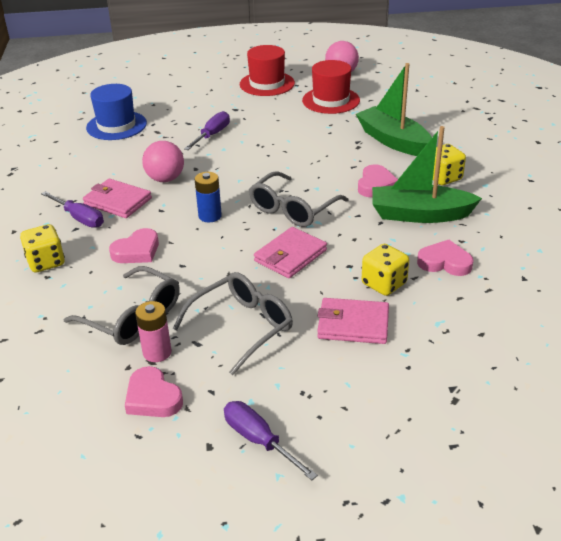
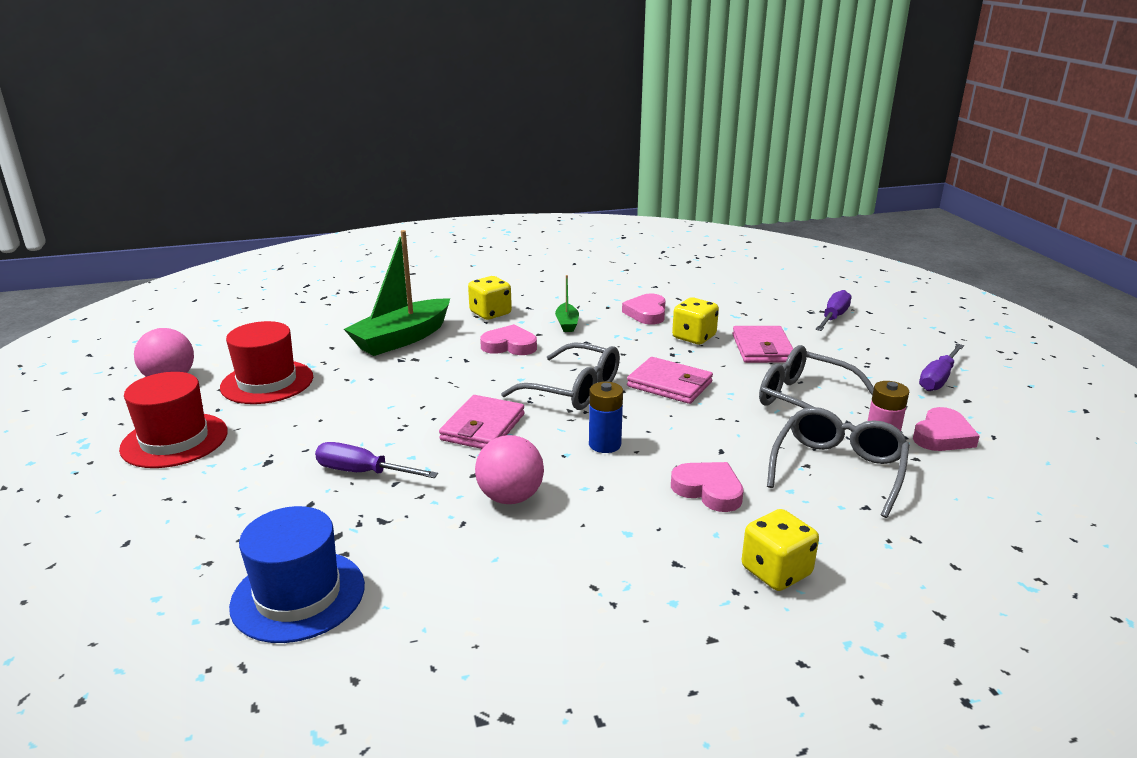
camera: 100 degrees left, 10 degrees down
(80, 218) = (647, 564): purple screwdriver -> purple screwdriver (833, 317)
(118, 201) = (587, 534): pink wallet -> pink wallet (483, 427)
(419, 214) = (567, 323): green boat -> green boat, size x0.47

